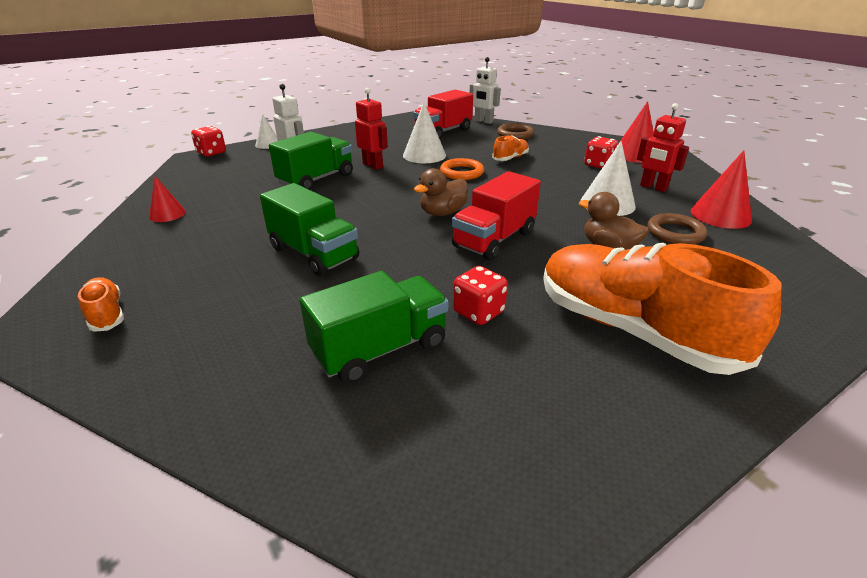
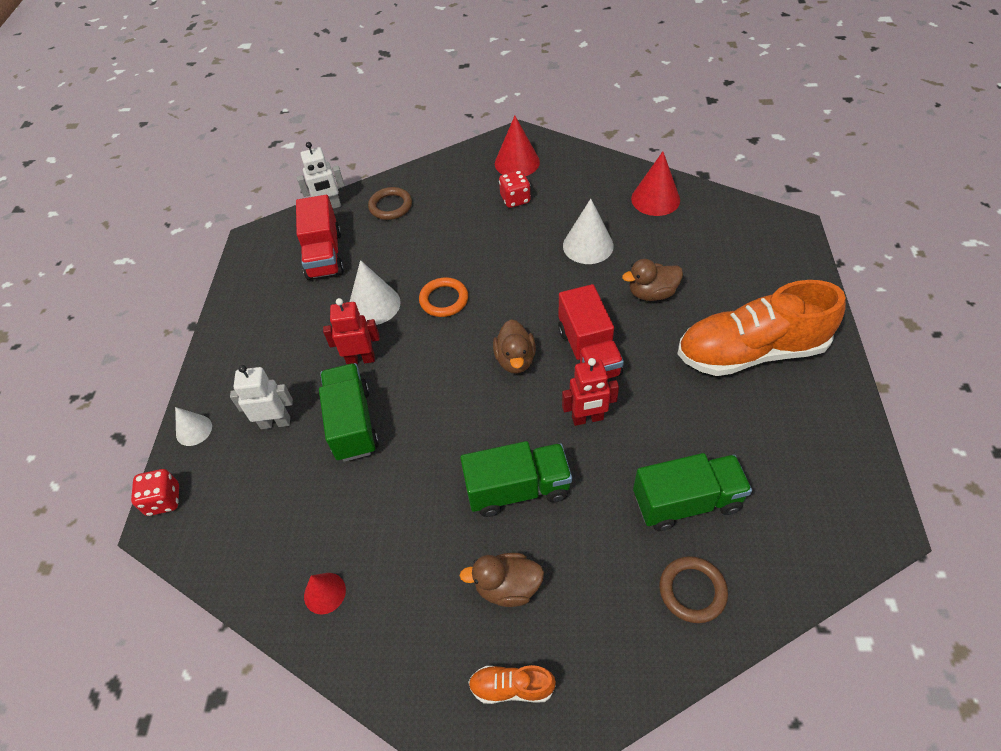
camera: 50 degrees left, 20 degrees up
(210, 280) = (507, 587): none -> brown duck
(380, 349) = (686, 501): green truck -> green truck turned 75 degrees clockwise
(478, 312) = (680, 421): red dice -> none
(510, 158) = (445, 246): orange shoe -> none
(653, 187) = (584, 199): red robot -> red robot (587, 418)
(675, 233) = (659, 242): brown ring -> brown ring (692, 591)

